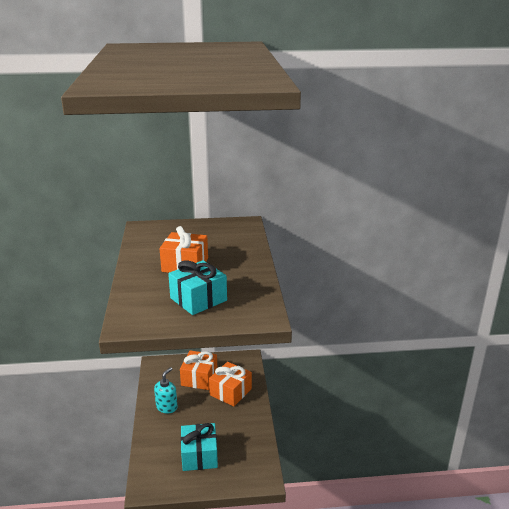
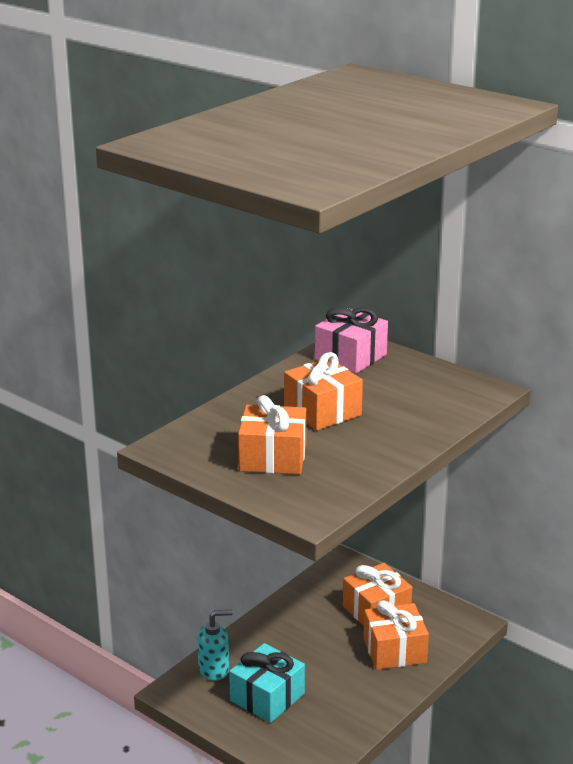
camera: 45 degrees right, 0 degrees up
(155, 234) = (350, 357): none -> pink gift
(167, 407) = (296, 621): turquoise soap dispenser -> turquoise soap dispenser (214, 669)
(198, 299) = (273, 457): turquoise gift -> orange gift

